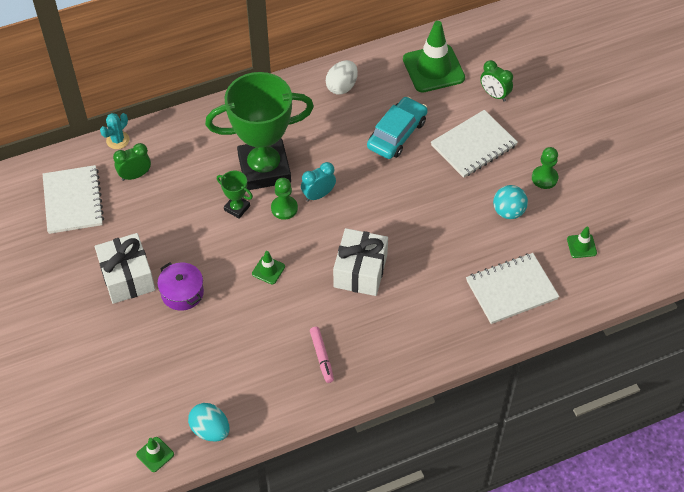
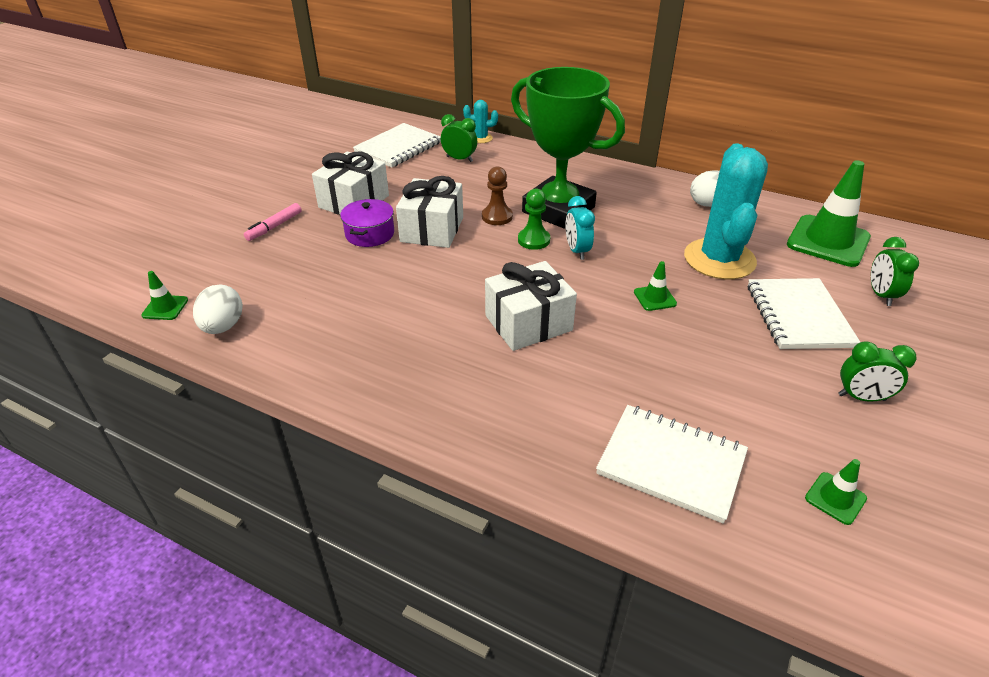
camera: 50 degrees right, 15 degrees down
(210, 430) = (223, 327): turquoise egg -> white egg
(214, 254) = (432, 229): none -> white gift
(237, 208) = (497, 217): green trophy -> brown pawn
(268, 270) = (453, 266): green traffic cone -> green traffic cone (655, 298)
(318, 195) = (577, 251): turquoise clock -> turquoise clock turned 120 degrees counterclockwise
(322, 356) = (389, 354): pink marker -> pink marker (274, 226)
(397, 134) = (719, 259): turquoise car -> turquoise cactus
(473, 145) = (798, 316): white notebook -> white notebook turned 75 degrees clockwise
(508, 211) = (768, 393): turquoise ball -> none
(544, 178) = (861, 397): green pawn -> green clock

